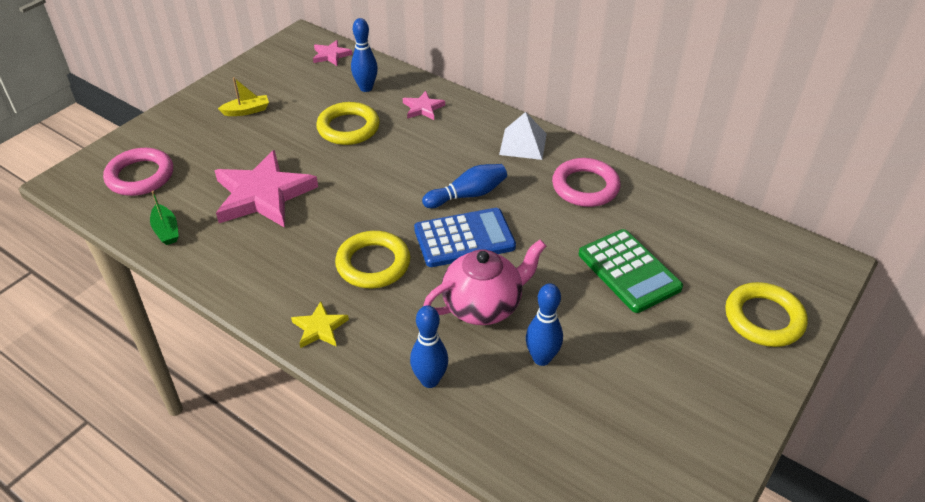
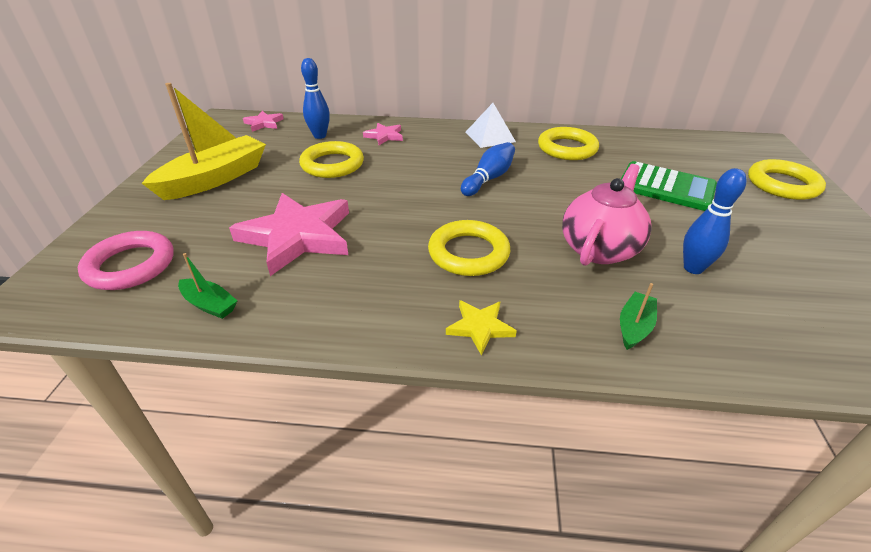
camera: 30 degrees left, 5 degrees down
(246, 111) = (215, 179): yellow boat -> yellow boat, size x2.23
(430, 380) = (634, 326): blue bowling pin -> green boat
(464, 238) = (523, 207): blue calculator -> none
(585, 187) = (567, 148): pink ring -> yellow ring

